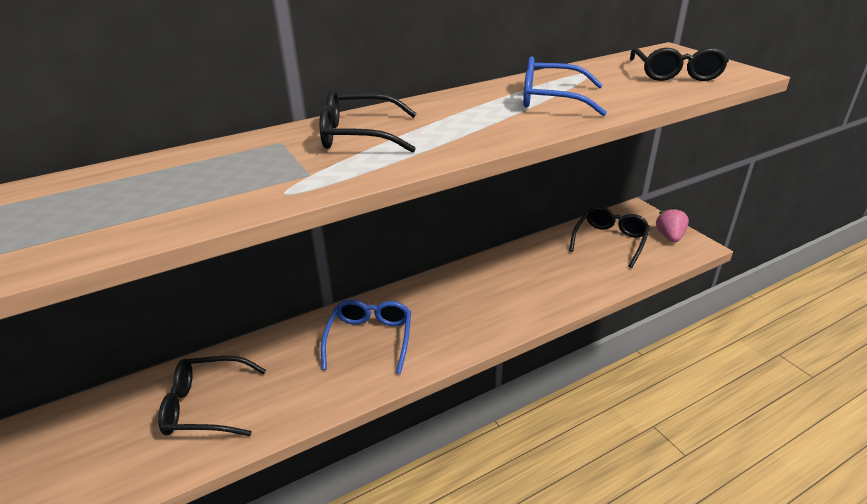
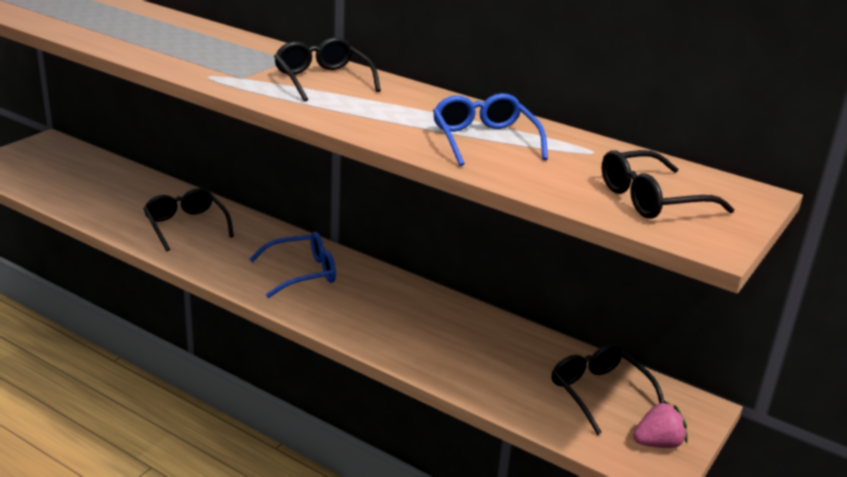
camera: 60 degrees right, 5 degrees down
(610, 240) = (598, 392): black glasses -> black glasses turned 120 degrees counterclockwise

